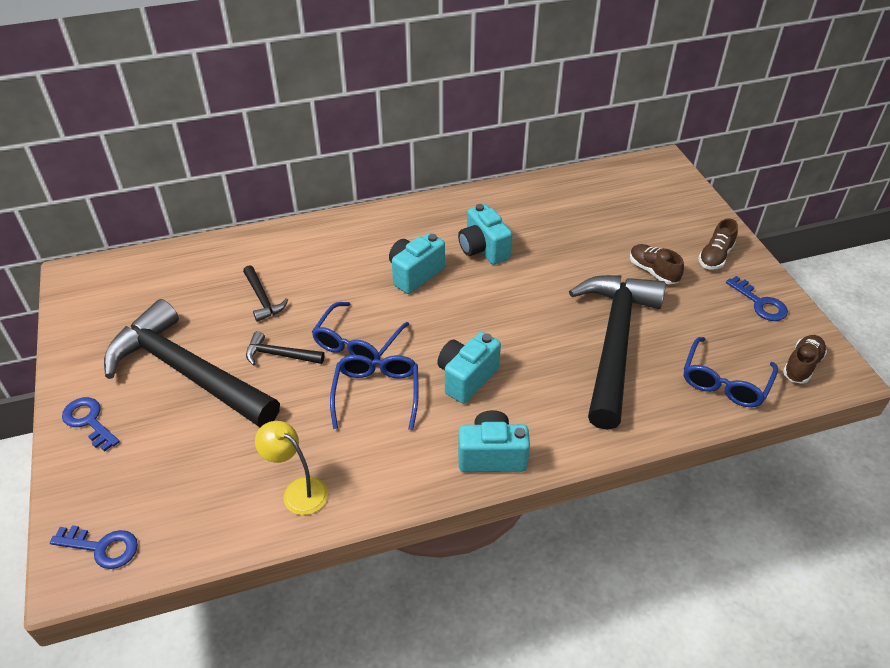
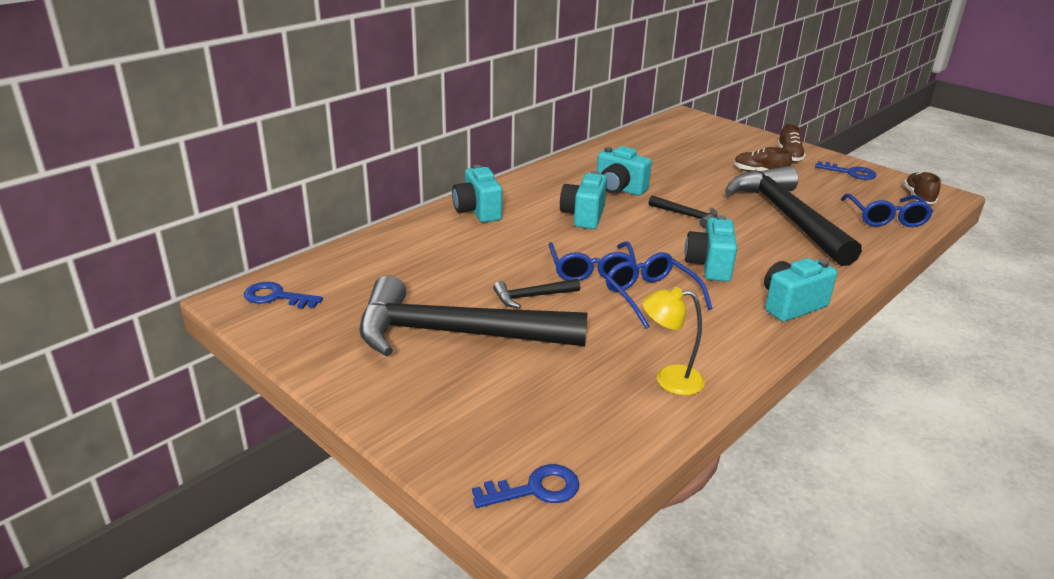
camera: 30 degrees left, 15 degrees down
(89, 421) = (395, 401): blue key -> blue key (276, 297)
(262, 299) = (466, 265): black hammer -> black hammer (687, 215)
(330, 238) = (477, 211): none -> turquoise camera

